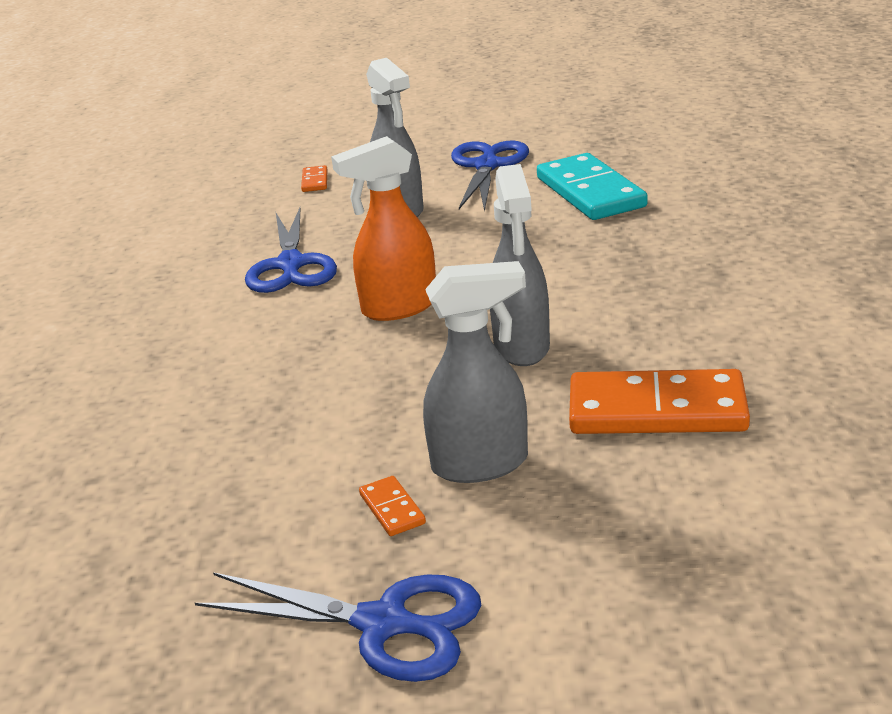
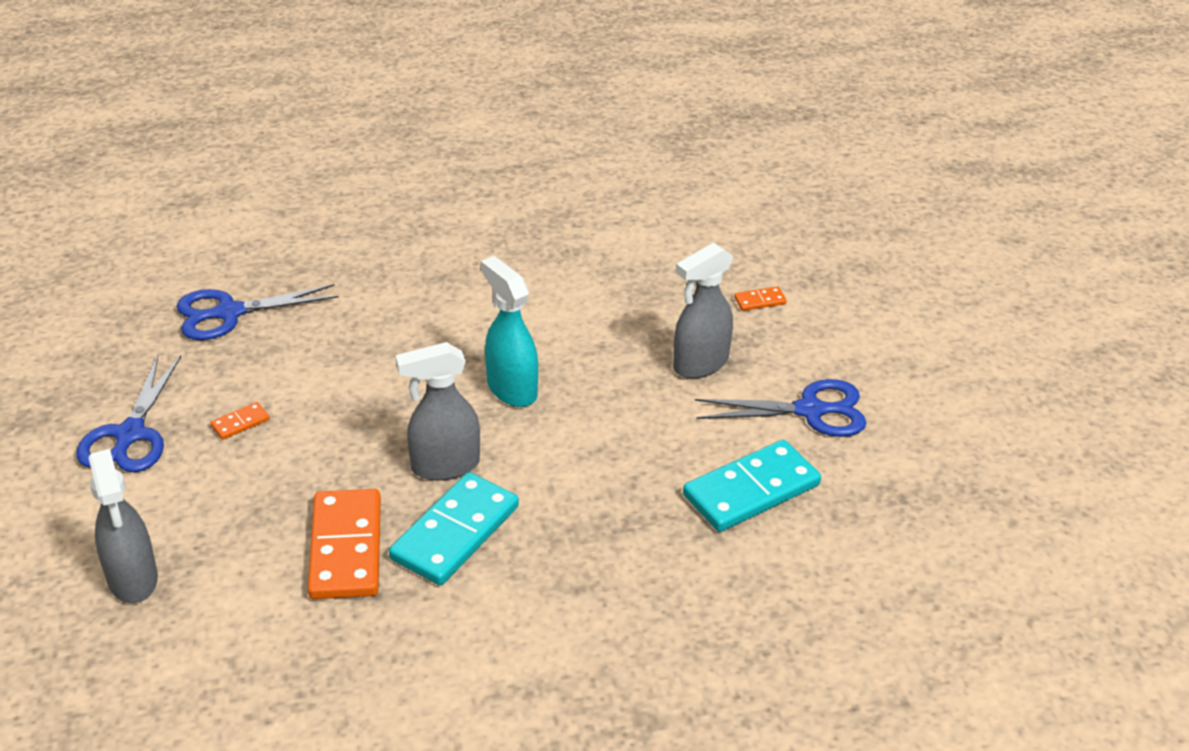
camera: 75 degrees right, 10 degrees up
(291, 265) = (586, 317): blue scissors -> blue scissors (228, 313)
(398, 308) = (511, 389): orange spray bottle -> turquoise spray bottle
(481, 464) = (285, 459): grey spray bottle -> grey spray bottle (133, 579)
(635, 339) = (455, 532): none -> turquoise domino

